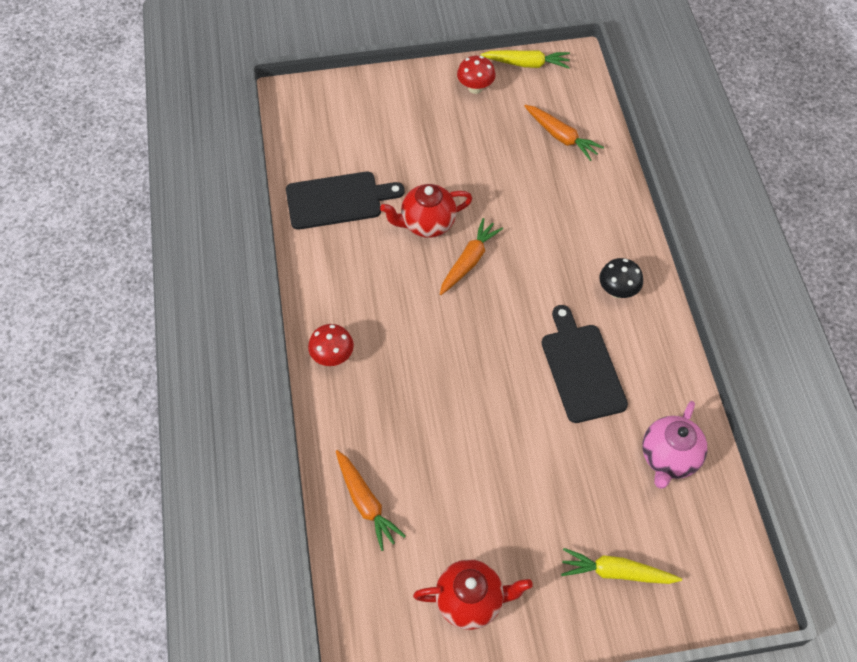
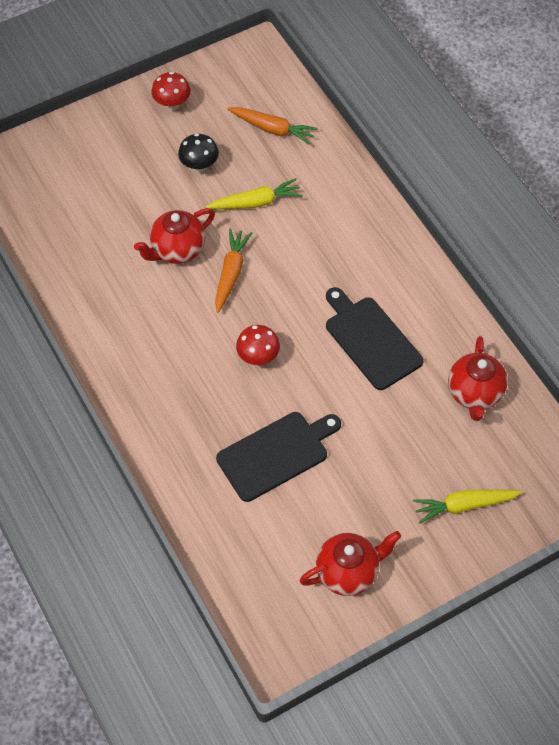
camera: 20 degrees left, 0 degrees up
(332, 357) = (138, 401): red mushroom -> red mushroom (258, 357)
(338, 200) = (82, 253): black cutting board -> black cutting board (276, 454)
(366, 503) = (222, 521): orange carrot -> none
(526, 64) = (213, 66): yellow carrot -> yellow carrot (255, 202)
(617, 291) = (377, 259): black mushroom -> black mushroom (199, 166)
(668, 458) = (474, 394): pink teapot -> red teapot

